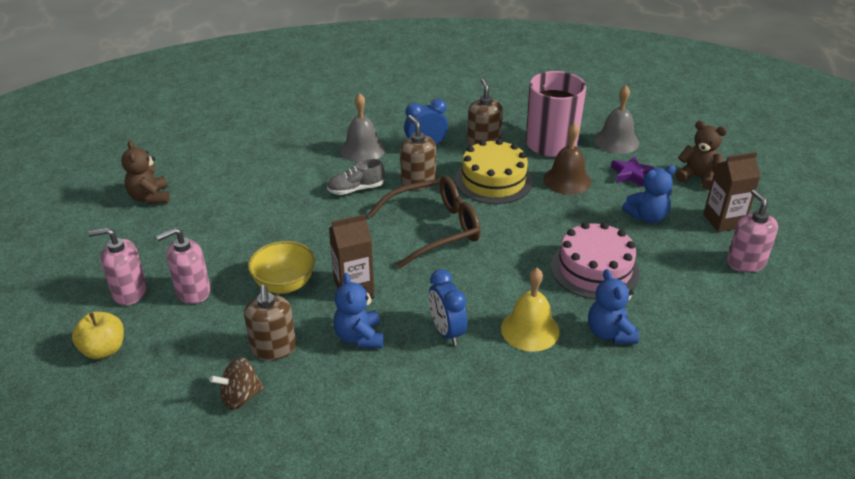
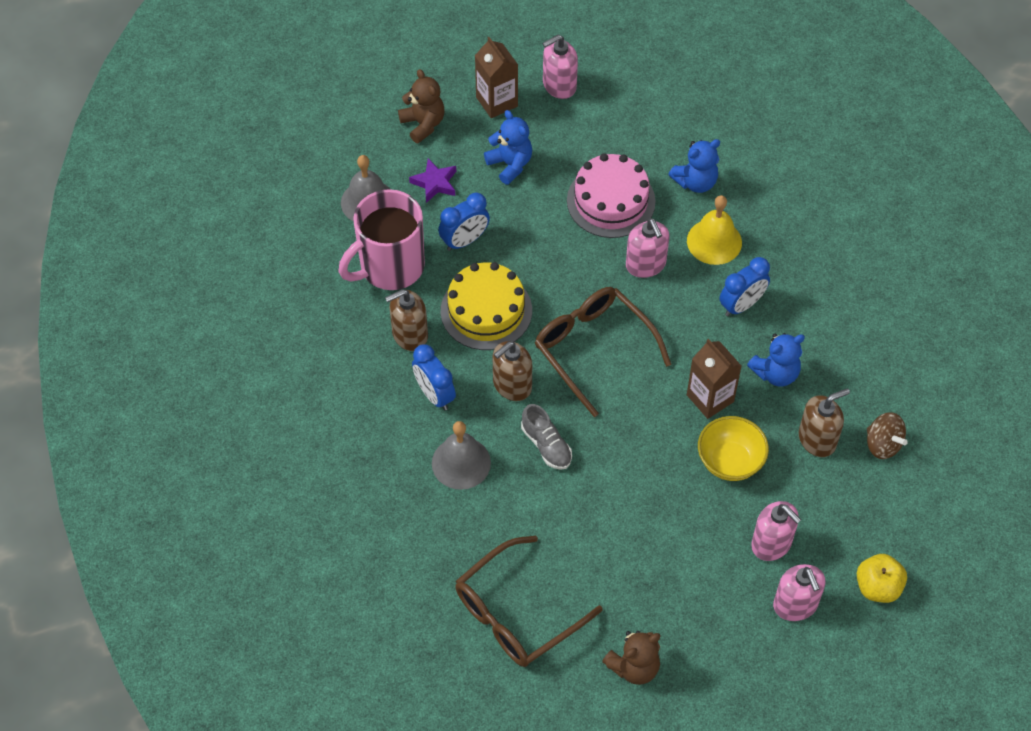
camera: 105 degrees left, 20 degrees up
(230, 155) = (517, 613): none -> brown glasses
(514, 277) = (645, 264): none -> pink soap dispenser
(567, 180) = (464, 241): brown bell -> blue clock
(697, 177) = (423, 124): brown teddy bear -> brown teddy bear turned 135 degrees clockwise

